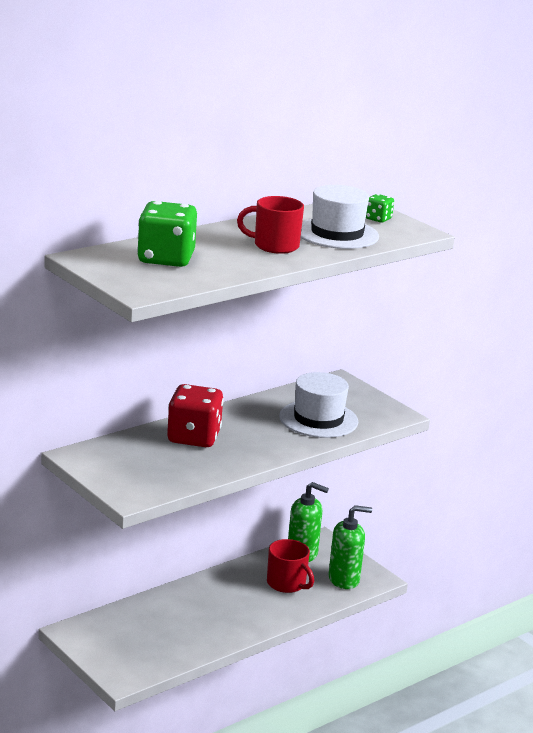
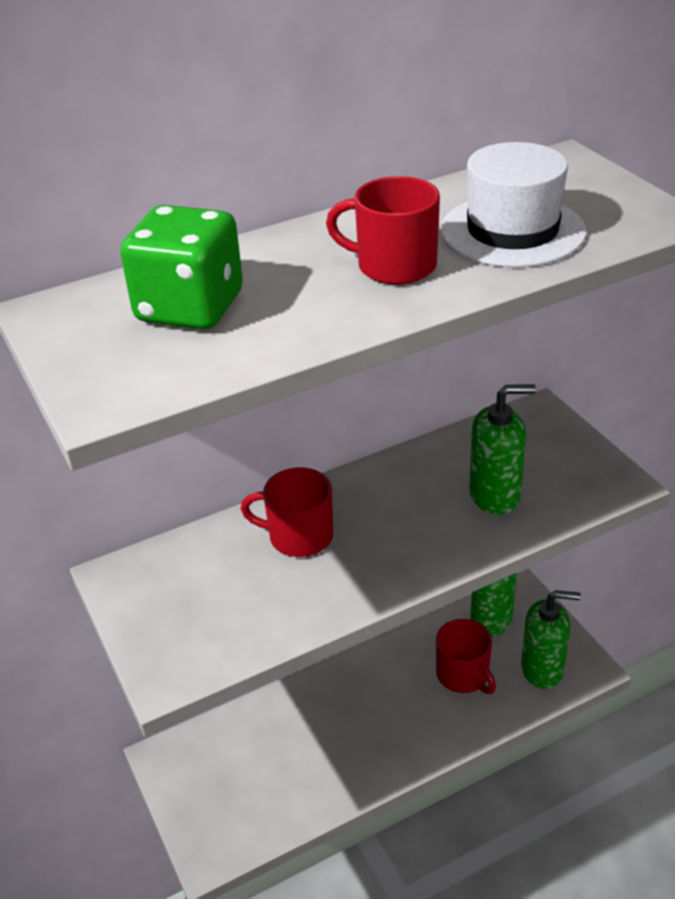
camera: 15 degrees right, 15 degrees up
(194, 437) = (299, 536): red dice -> red mug
(318, 419) = (495, 495): white hat -> green soap dispenser
(378, 219) = (592, 192): green dice -> none

